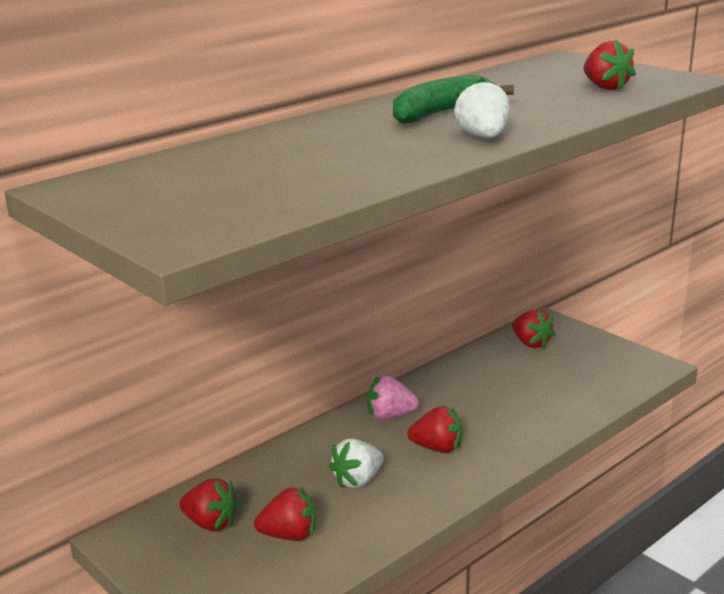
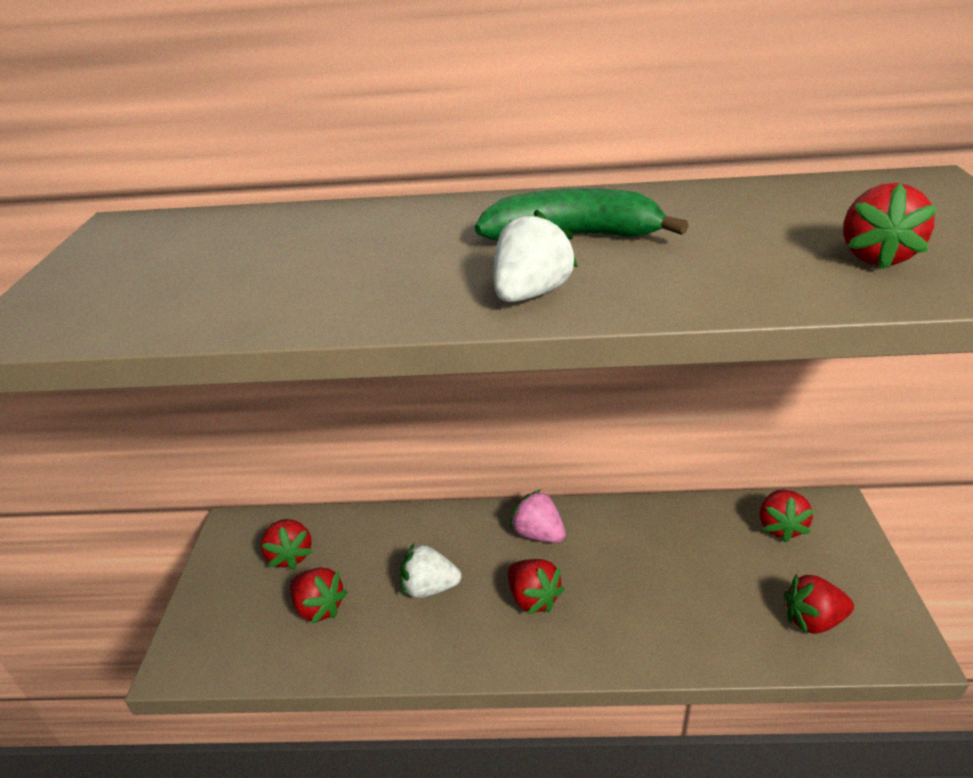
camera: 45 degrees right, 10 degrees up
(602, 377) = (813, 620): none -> red strawberry

